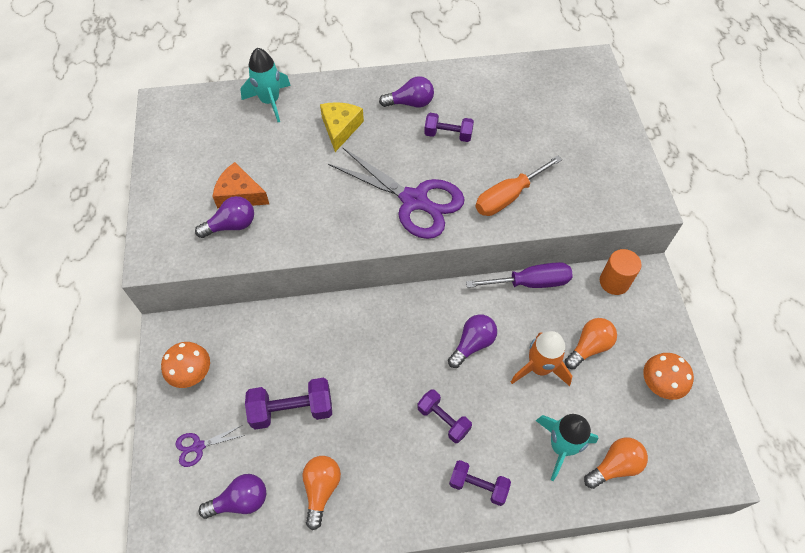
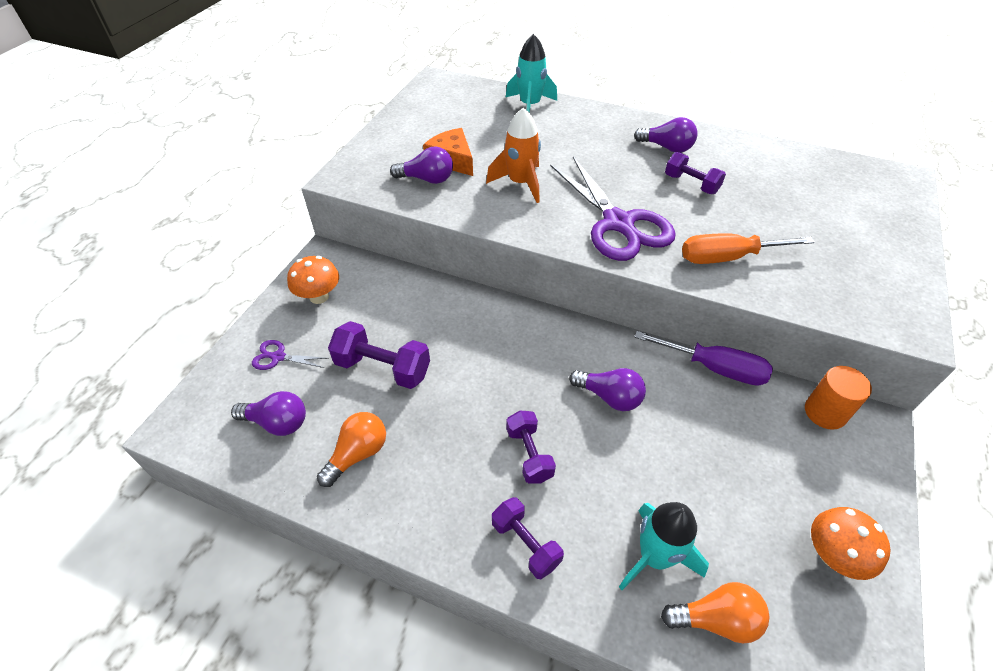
camera: 30 degrees right, 10 degrees down
(340, 128) = (582, 144): yellow cheese -> none
(472, 344) = (609, 397): purple light bulb -> purple light bulb turned 45 degrees clockwise
(539, 368) = (676, 457): orange rocket -> orange rocket (520, 183)
(589, 347) = (753, 466): orange light bulb -> none

